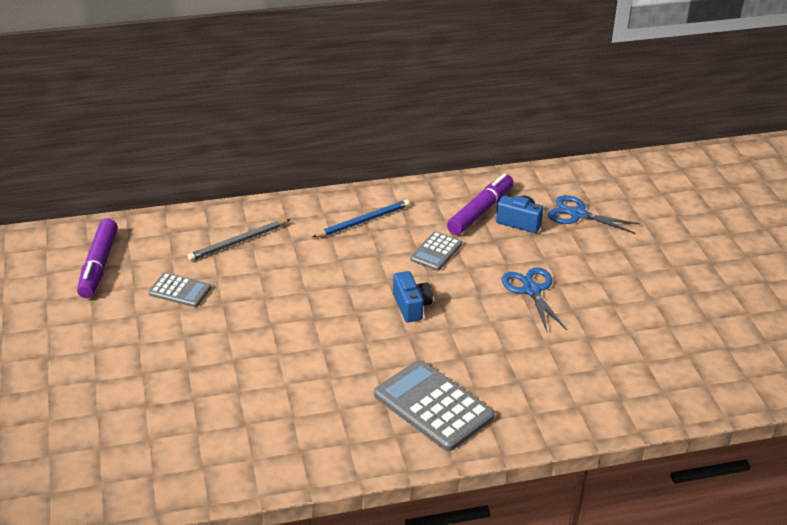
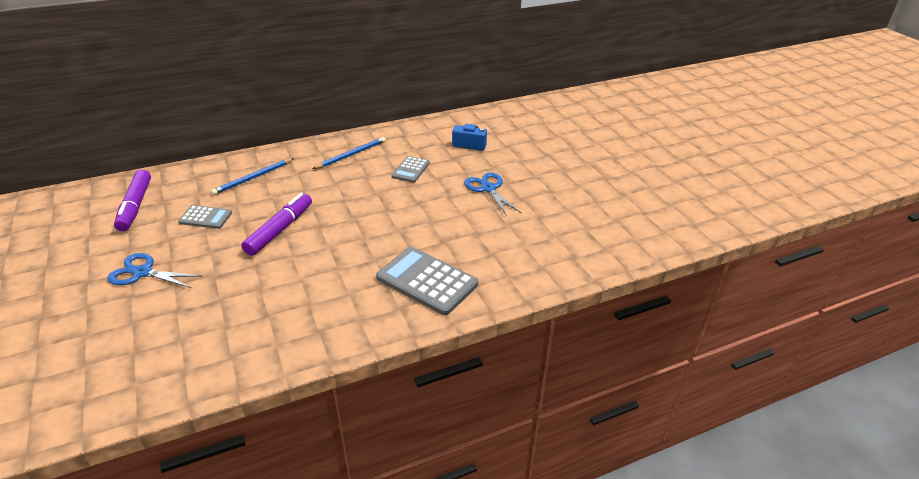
camera: 10 degrees left, 0 degrees up
(238, 242) = (253, 178): grey pencil -> blue pencil
(411, 306) = (397, 209): blue camera -> none
(480, 211) = (439, 140): purple marker -> purple marker (280, 230)
(578, 214) = (511, 136): blue scissors -> blue scissors (142, 272)

